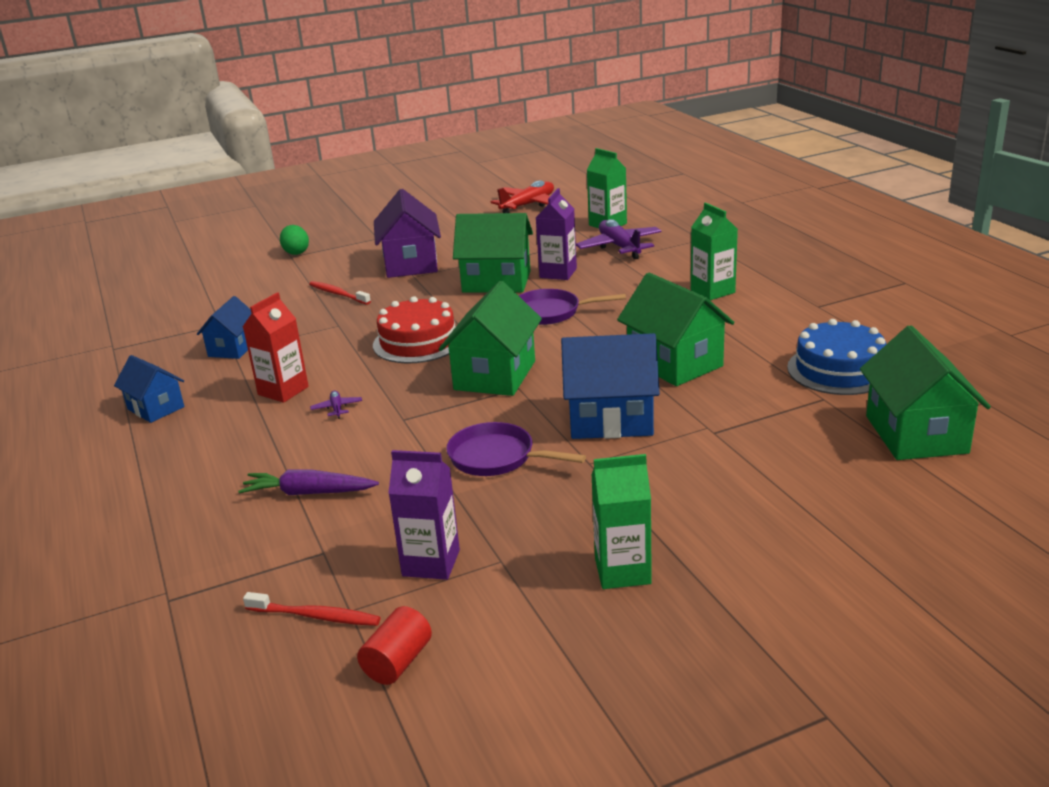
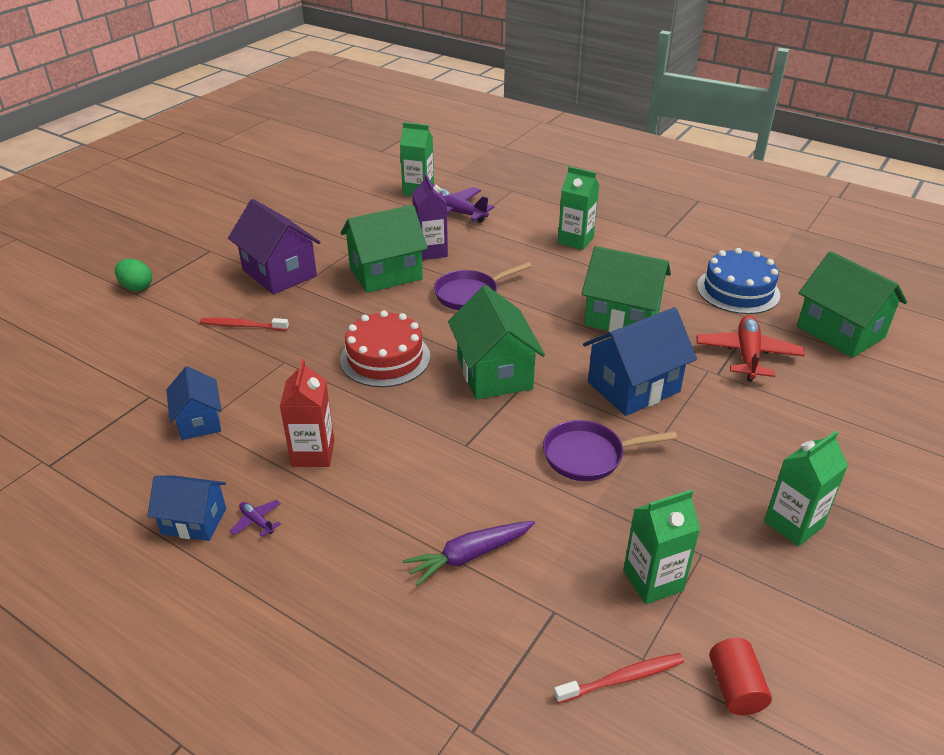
camera: 35 degrees left, 10 degrees up
(337, 408) = (390, 455): purple plane -> purple plane (257, 521)
(431, 563) = (653, 580): purple carton -> green carton
(528, 205) = (322, 183): red plane -> red plane (747, 355)

